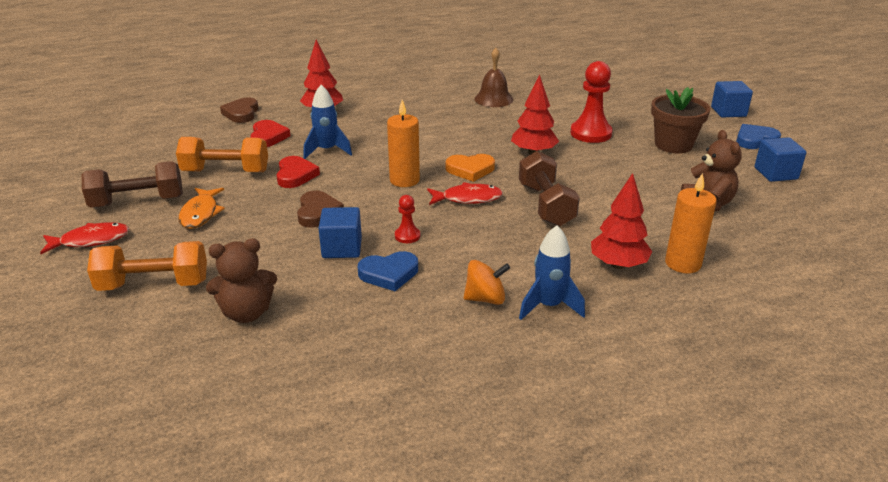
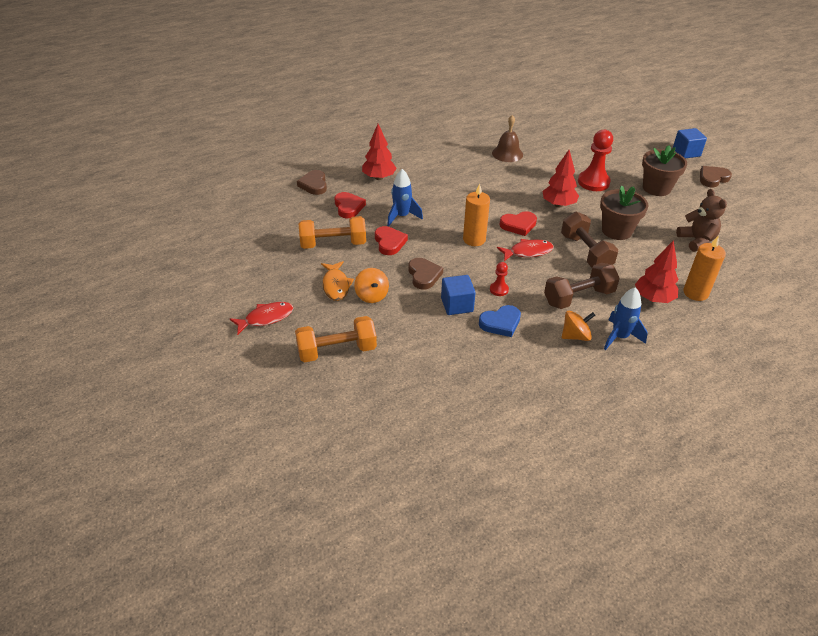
camera: 10 degrees left, 10 degrees up
(138, 202) = (281, 279): brown dumbbell -> brown dumbbell (579, 297)
(238, 228) = (372, 295): none -> orange spinning top
(247, 313) = (417, 366): brown teddy bear -> none
(470, 170) = (518, 225): orange heart -> red heart
(599, 185) = (616, 231): none -> brown flower pot
(755, 140) = (712, 178): blue heart -> brown heart
(775, 173) = (735, 208): blue cube -> none

